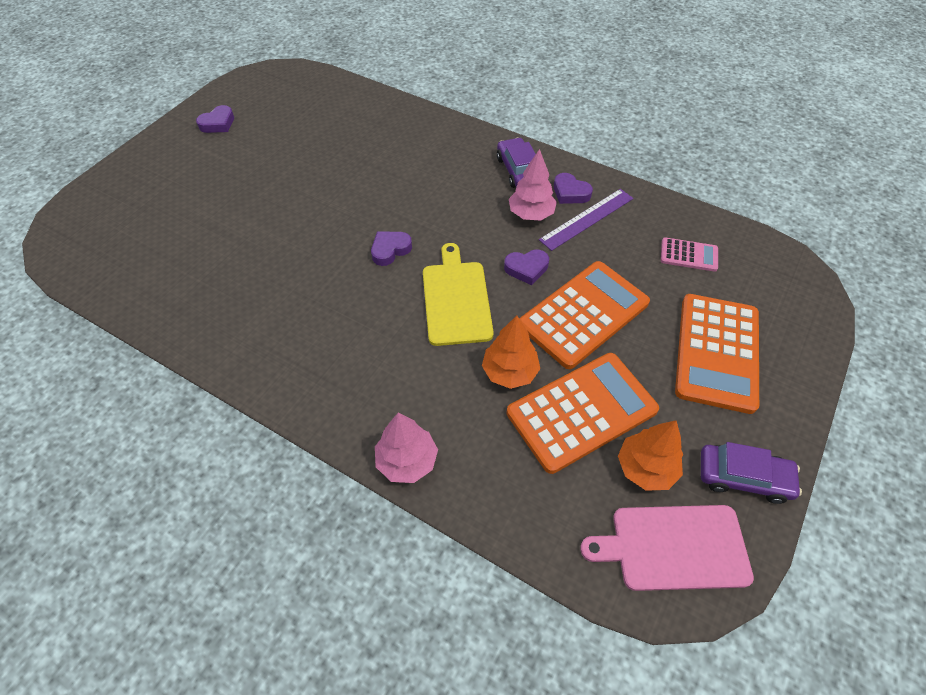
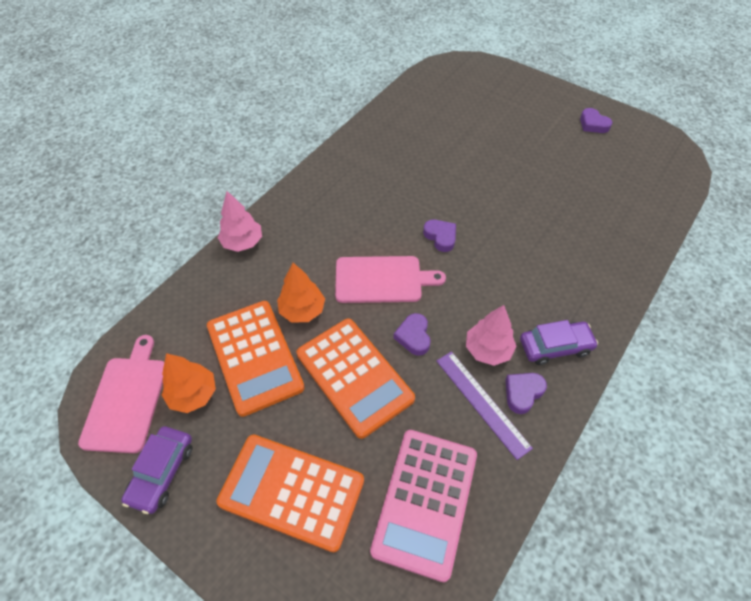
camera: 95 degrees right, 0 degrees up
(456, 299) = (382, 279): yellow cutting board -> pink cutting board
(688, 255) = (425, 501): pink calculator -> pink calculator, size x2.06

